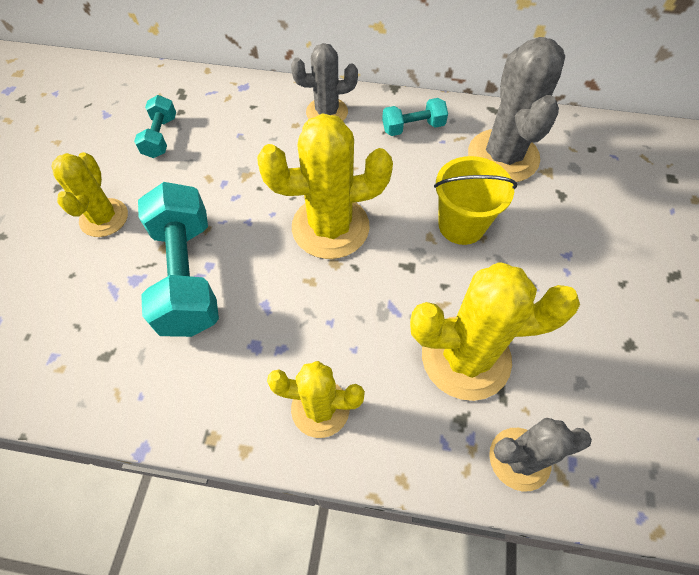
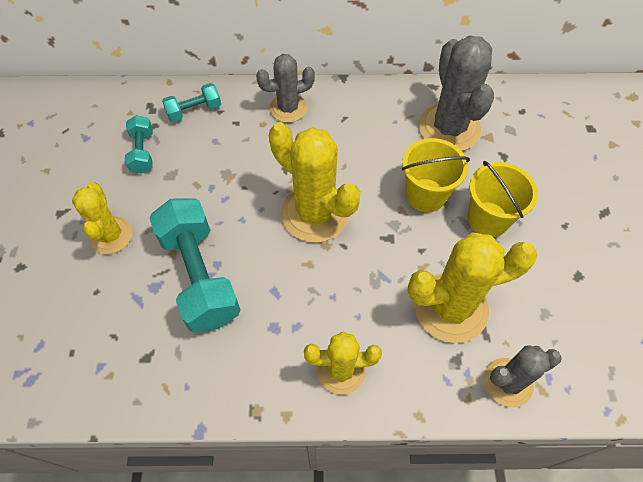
camera: 10 degrees left, 0 degrees up
(330, 227) = (315, 214): yellow cactus -> yellow cactus turned 60 degrees clockwise
(413, 127) = (367, 112): turquoise dumbbell -> turquoise dumbbell (194, 111)
(530, 262) = (488, 219): none -> yellow bucket

